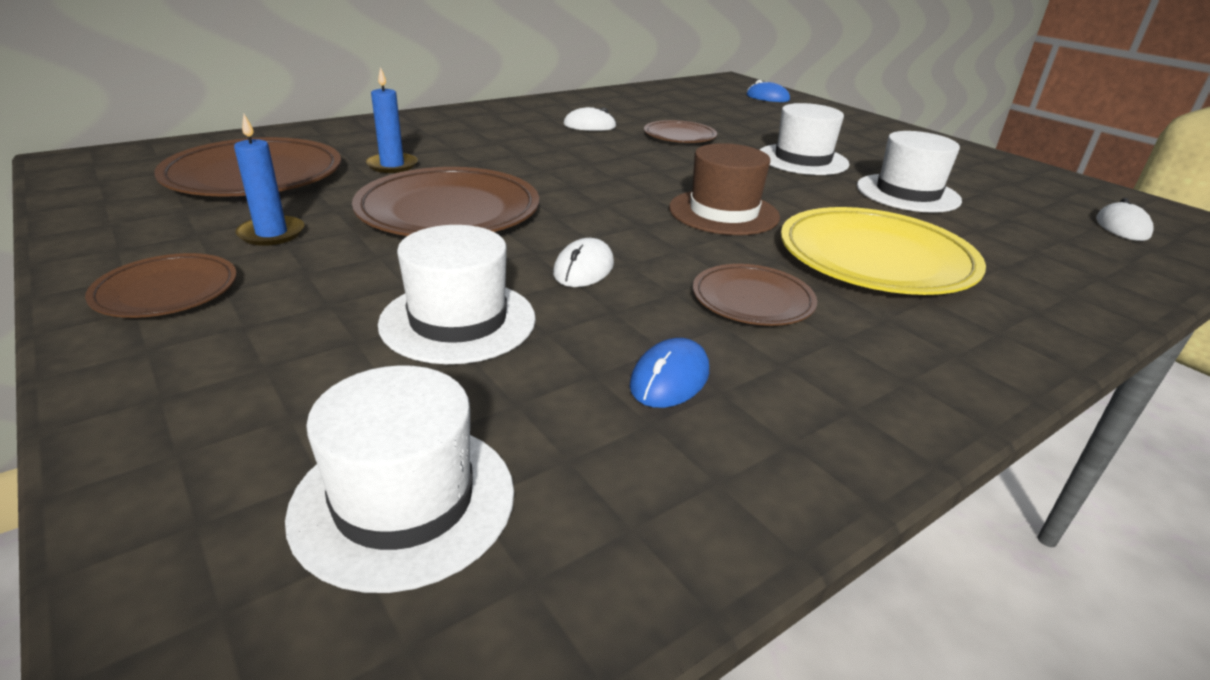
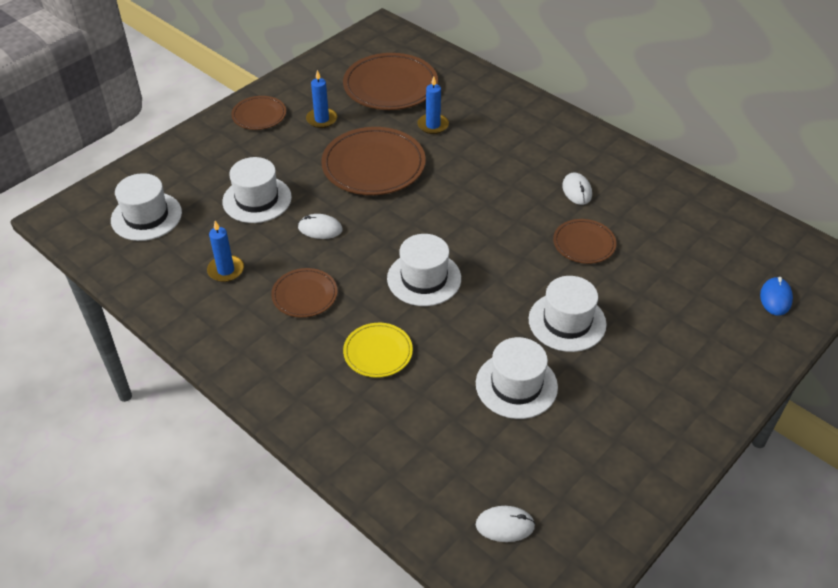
camera: 80 degrees right, 15 degrees up
(669, 378) = (226, 270): blue mouse -> blue candle
(723, 212) = (424, 278): brown hat -> white hat
(875, 258) = (378, 352): yellow plate -> yellow plate, size x0.56

